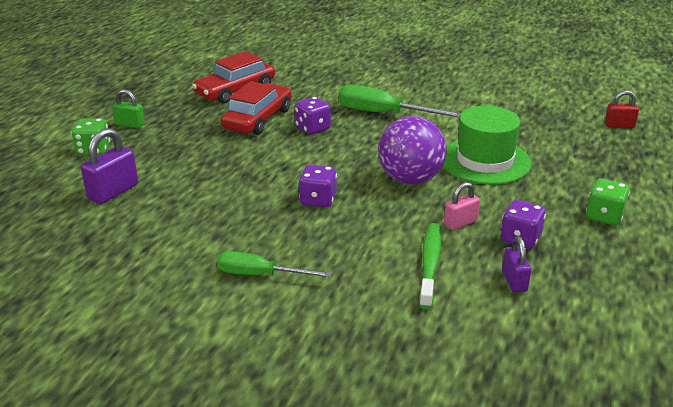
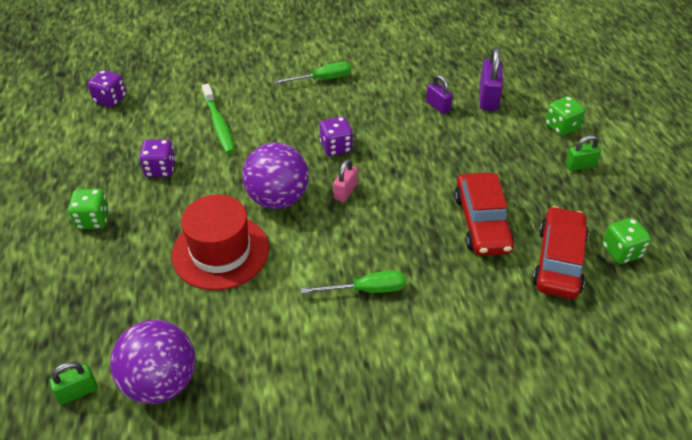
camera: 150 degrees right, 15 degrees up
(188, 83) = (621, 251): none -> green dice
(313, 128) = (417, 231): purple dice -> purple dice (110, 99)
(384, 113) = (366, 290): green screwdriver -> green screwdriver, size x0.66
(460, 223) = (212, 167): pink padlock -> pink padlock (345, 191)
(485, 161) = (220, 252): green hat -> red hat
(514, 281) = (156, 132): purple padlock -> purple padlock (438, 106)
(557, 115) = (161, 382): none -> purple ball
(619, 125) = (78, 392): red padlock -> green padlock

